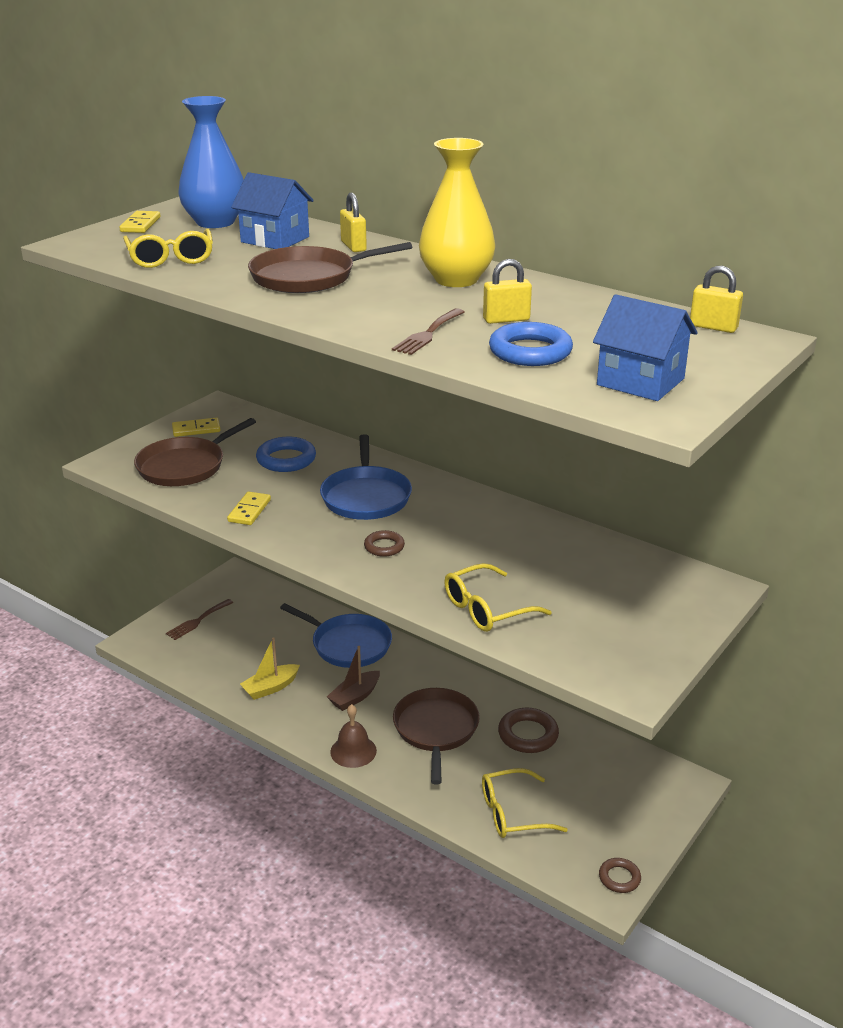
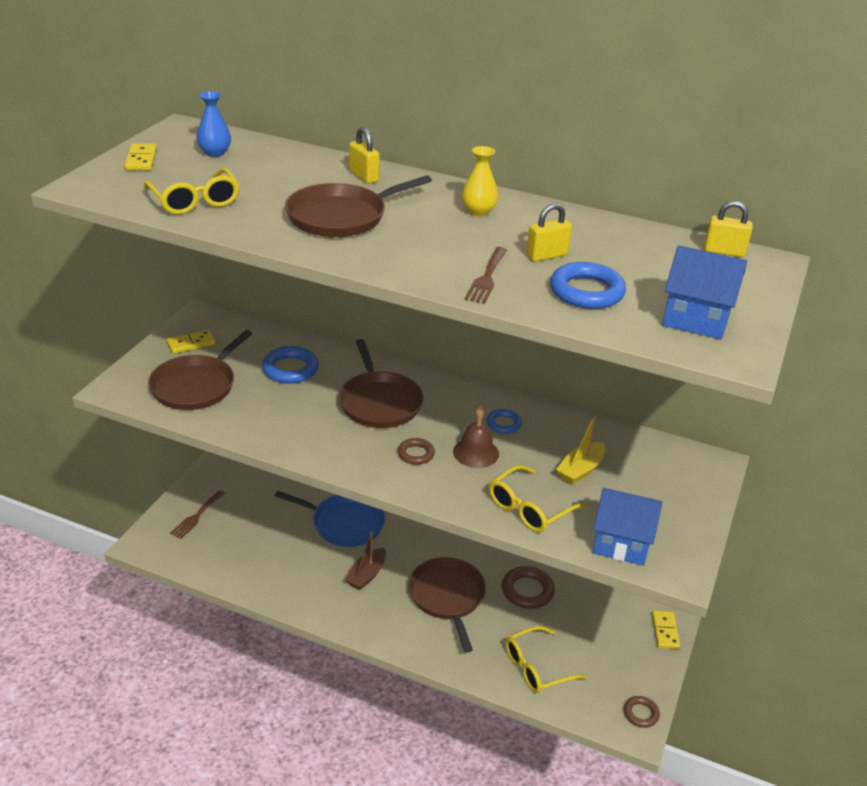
camera: 15 degrees left, 5 degrees up
(215, 222) = (215, 153): blue vase -> blue vase, size x0.52
(249, 511) = (277, 428): yellow domino -> yellow domino (665, 631)
(270, 688) = (287, 576): yellow boat -> yellow boat (580, 470)
(275, 239) = (285, 172): blue house -> blue house (621, 543)
(353, 751) = (381, 628): brown bell -> brown bell (476, 452)
(366, 496) = (379, 402): blue pan -> brown pan
(456, 279) = (478, 211): yellow vase -> yellow vase, size x0.52
(492, 528) = (503, 424): none -> blue ring

